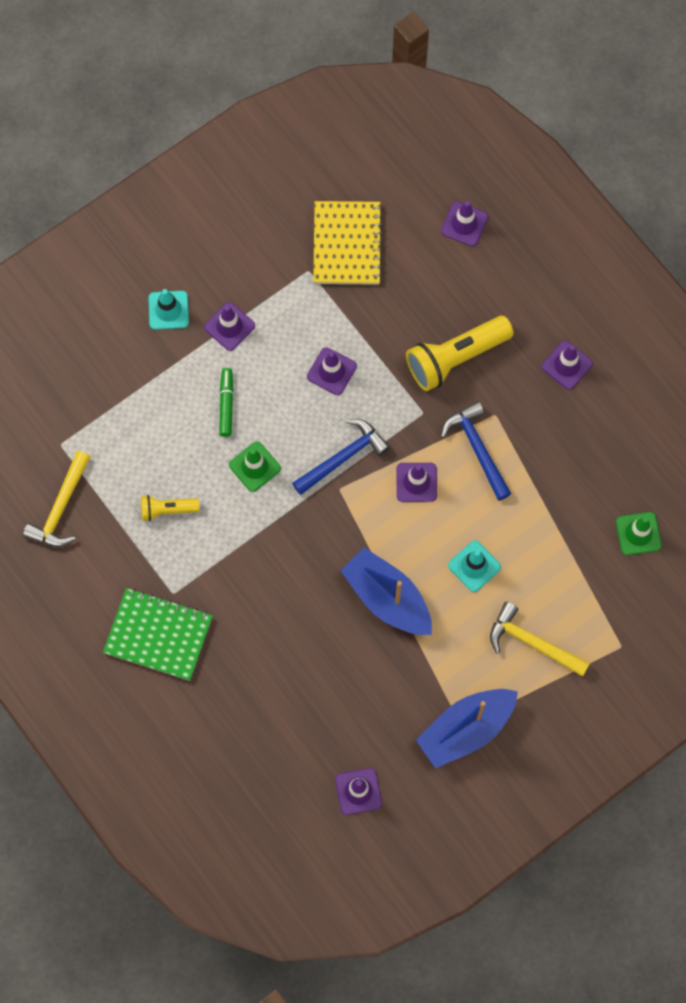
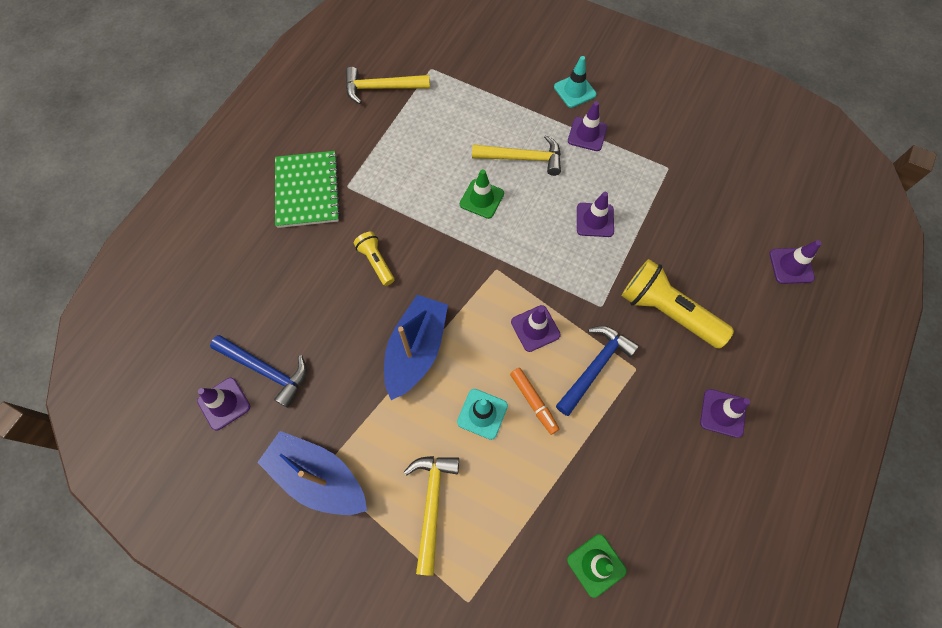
camera: 65 degrees right, 5 degrees down
(167, 510) = (414, 155): yellow flashlight -> yellow flashlight (376, 262)
(226, 404) = (522, 158): green marker -> yellow hammer
(343, 457) = (525, 260): blue hammer -> blue hammer (266, 370)
(347, 244) = (709, 185): yellow notebook -> none
(484, 517) = (533, 401): none -> orange marker

